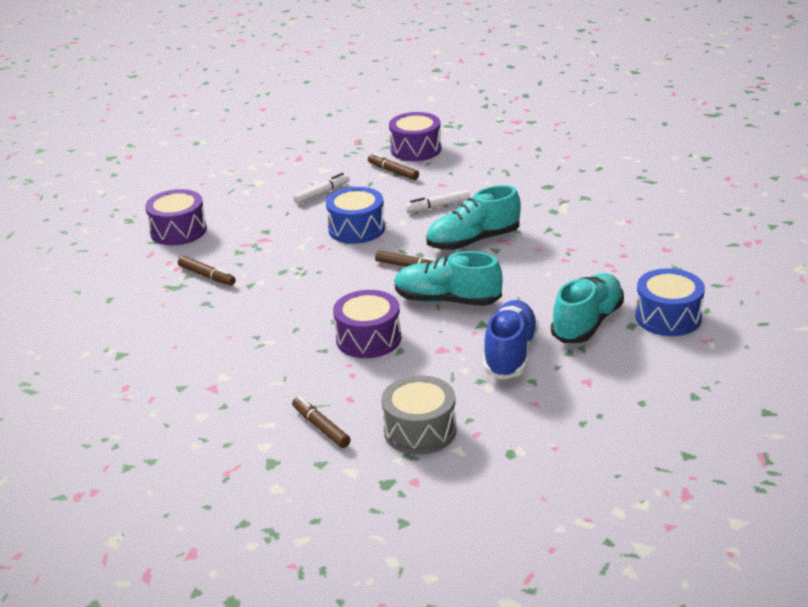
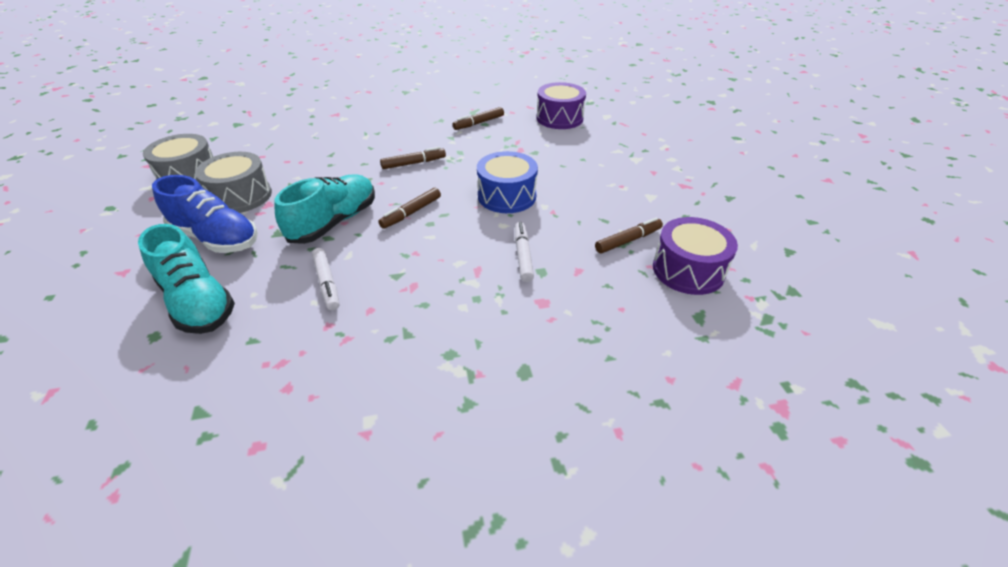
camera: 105 degrees right, 10 degrees up
(321, 427) = (246, 142): brown marker -> brown marker (413, 163)
(322, 193) = (593, 188): white marker -> white marker (327, 283)
(368, 339) = (322, 174): purple drum -> none
(438, 373) = (241, 196): none -> grey drum
(473, 241) = (427, 263): turquoise shoe -> none
(668, 317) = (126, 375): blue drum -> none

